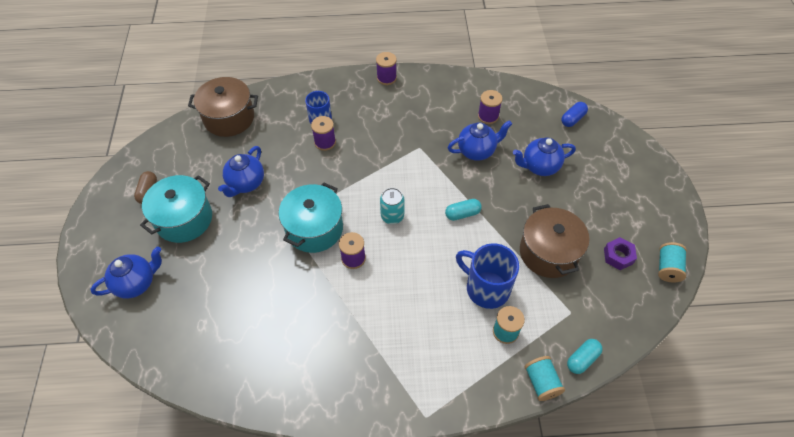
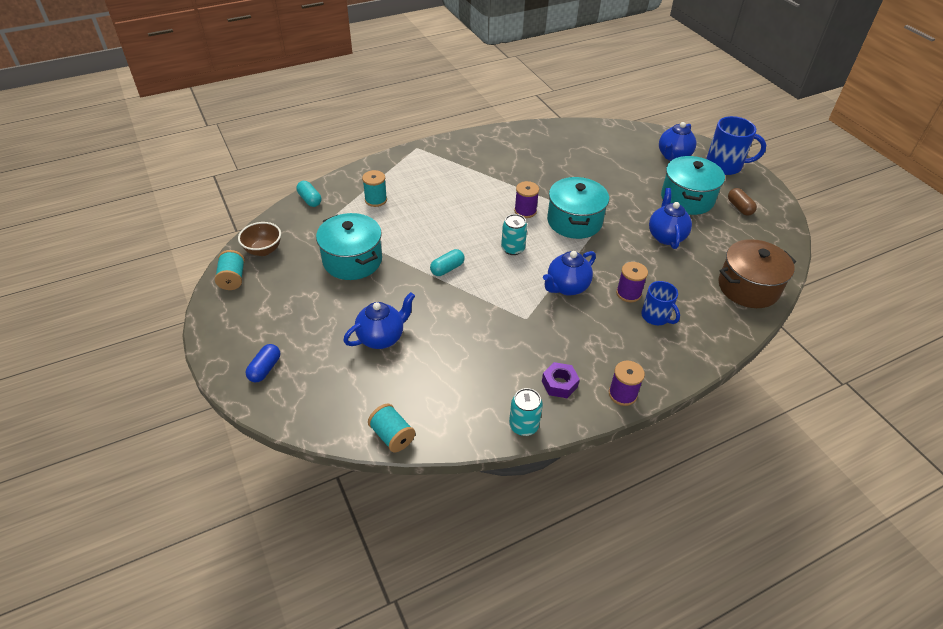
camera: 155 degrees right, 10 degrees down
(462, 80) = (523, 425): none -> turquoise can
(477, 151) = (460, 333): blue teapot -> blue teapot (567, 287)
(486, 288) = (401, 221): blue mug -> blue mug (725, 165)
(488, 116) = (465, 381): purple spool -> none
(541, 382) = (339, 181): turquoise spool -> turquoise spool (392, 436)
(548, 252) = (352, 260): brown pot -> turquoise pot
(572, 119) = (353, 413): blue capsule -> blue capsule (265, 369)
(582, 359) = (310, 200): turquoise capsule -> turquoise capsule turned 60 degrees counterclockwise
(618, 256) = (283, 275): purple nut -> purple nut (559, 384)
(637, 295) = (263, 250): none -> brown bowl

